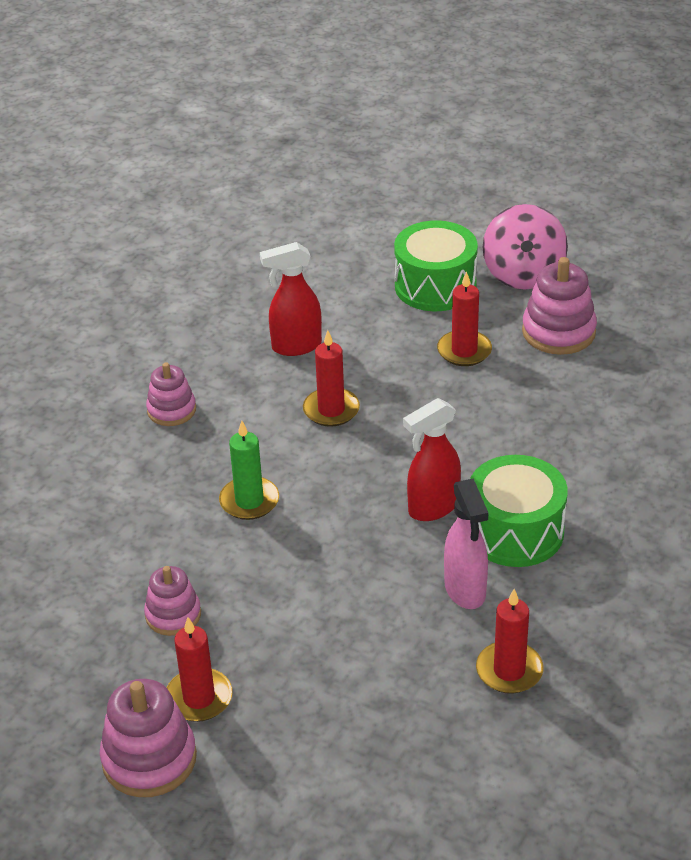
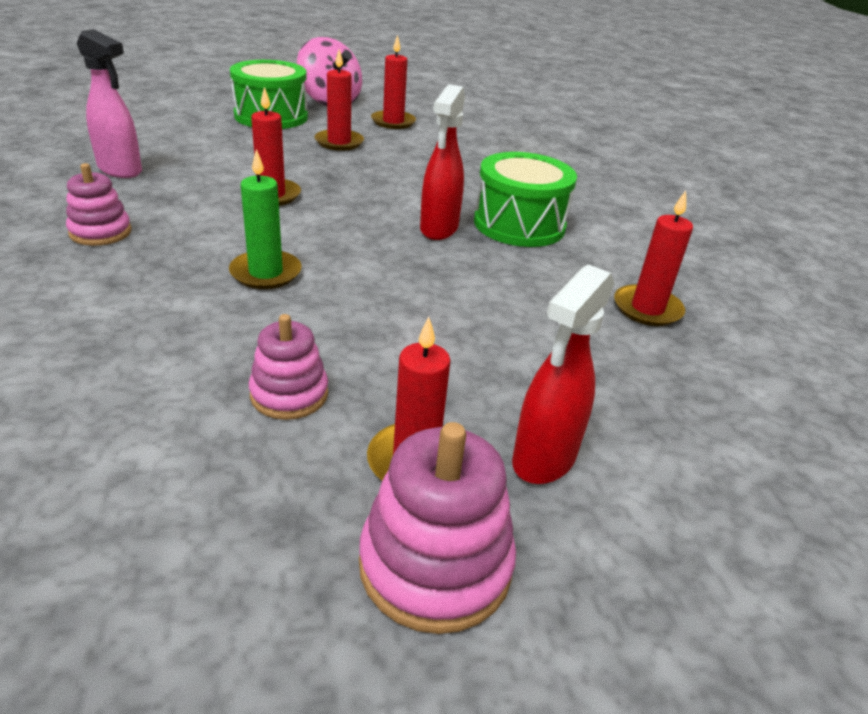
camera: 45 degrees left, 5 degrees down
(295, 346) = (189, 166): red spray bottle -> red spray bottle (543, 459)
(465, 590) = (538, 270): pink spray bottle -> pink spray bottle (120, 170)
(558, 332) = (393, 122): pink stacking toy -> red candle

